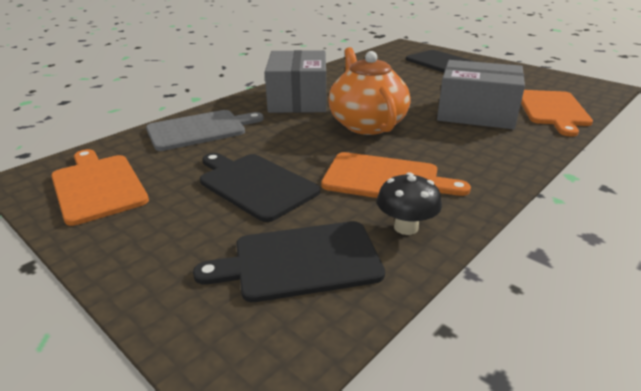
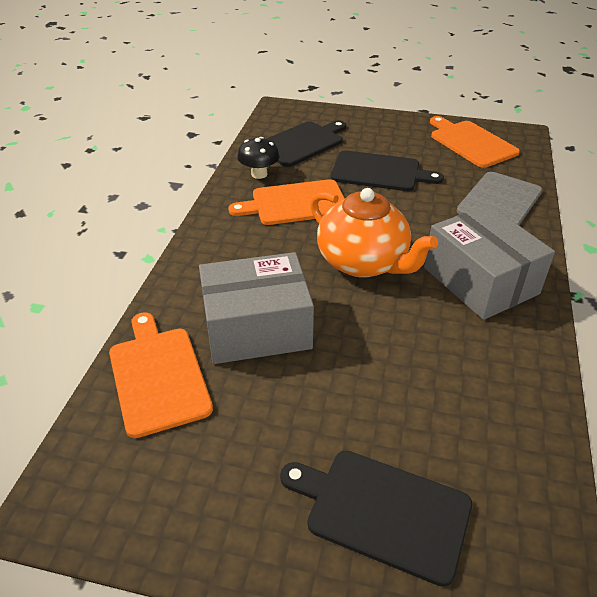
camera: 150 degrees right, 10 degrees up
(98, 186) = (471, 142): orange cutting board -> orange cutting board turned 150 degrees counterclockwise

